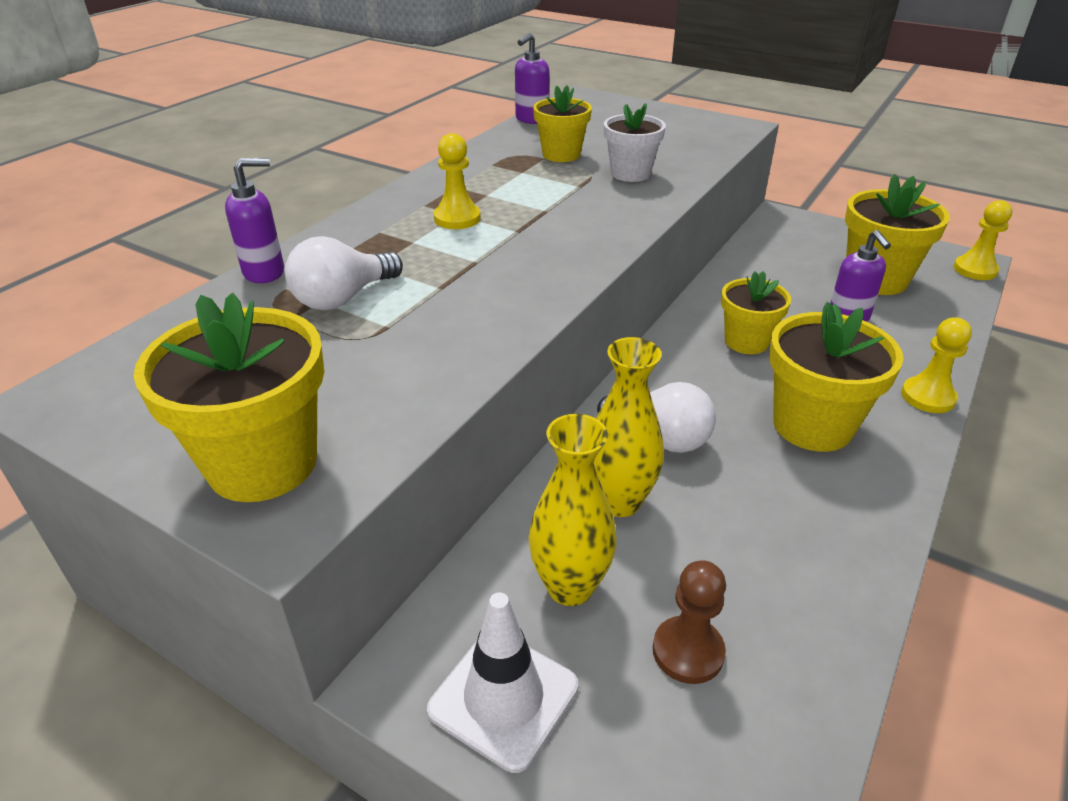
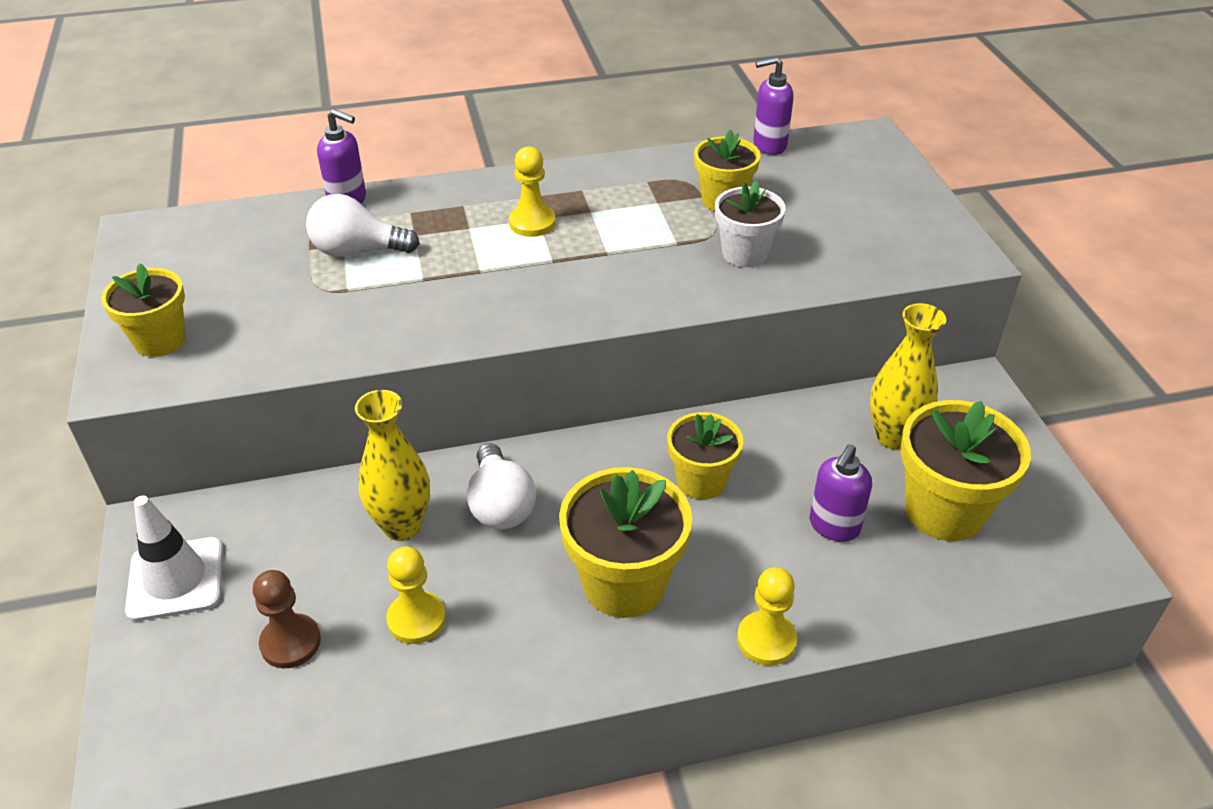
camera: 45 degrees right, 5 degrees up
(262, 463) = (160, 340): yellow flower pot -> yellow flower pot, size x0.64
(570, 587) = (293, 552): yellow vase -> yellow vase (893, 436)
(975, 270) = (1085, 577): yellow pawn -> yellow pawn (416, 619)

